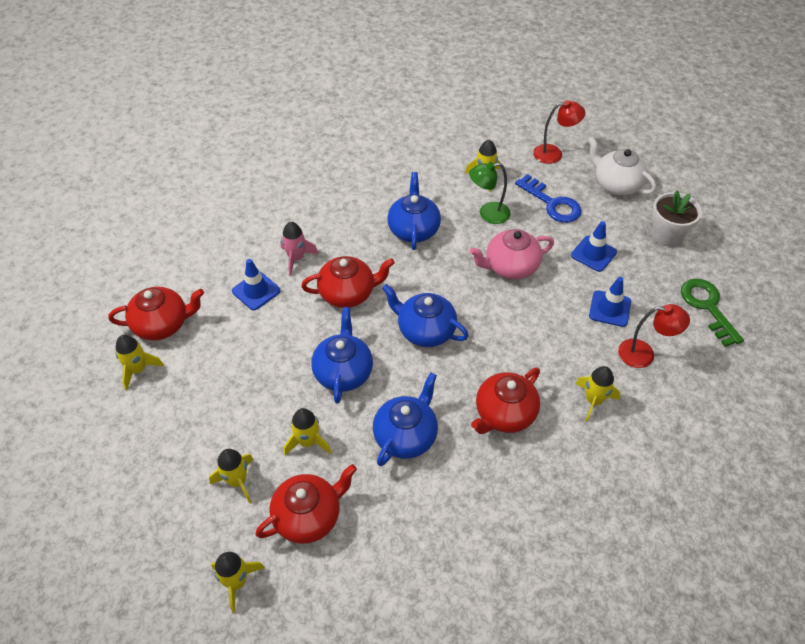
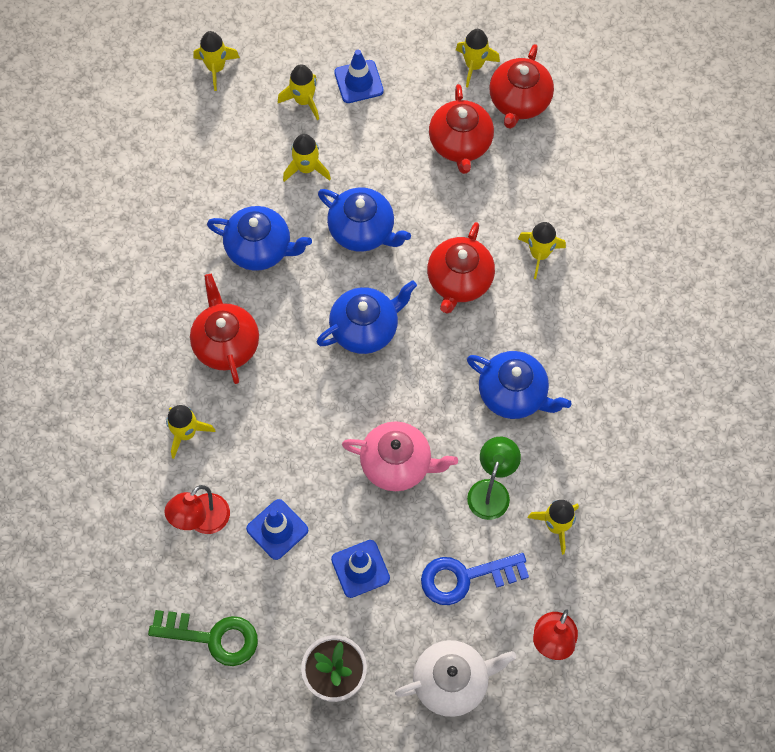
camera: 120 degrees right, 15 degrees up
(256, 291) = (514, 198): blue traffic cone -> blue traffic cone (358, 82)
(296, 258) = (539, 254): pink rocket -> yellow rocket
(308, 516) = (236, 138): red teapot -> red teapot (460, 144)
(406, 436) = (260, 248): blue teapot -> blue teapot turned 45 degrees counterclockwise
(510, 266) = (397, 464): pink teapot -> pink teapot turned 90 degrees clockwise

